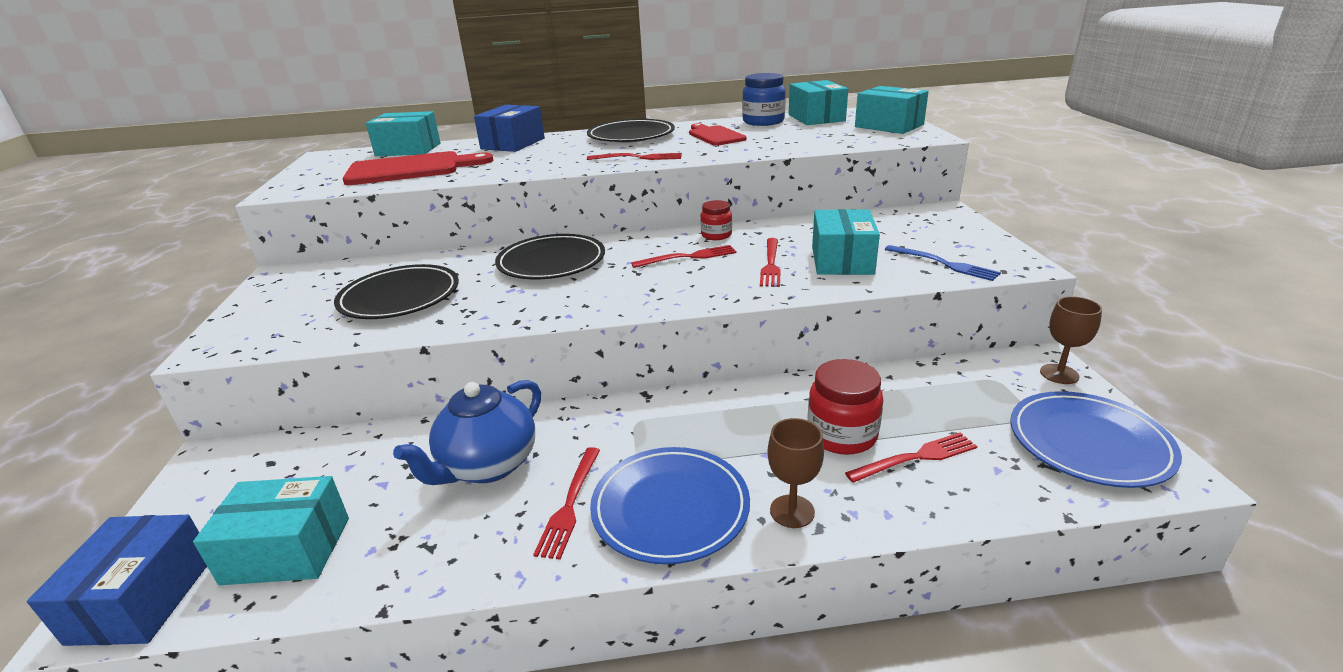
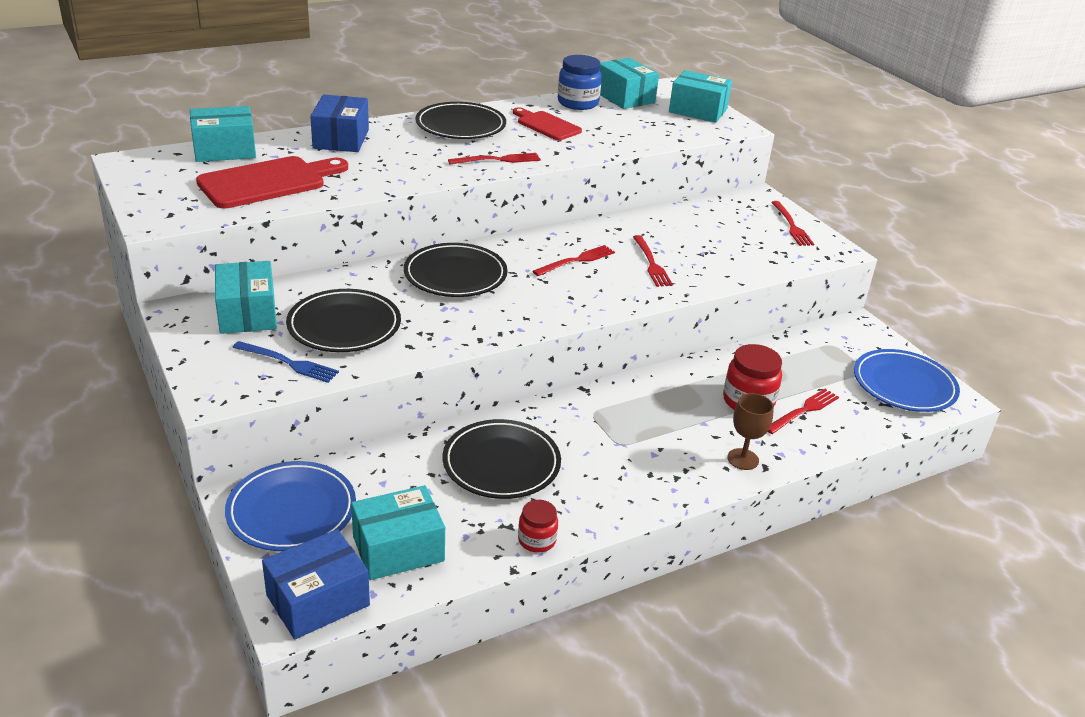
camera: 25 degrees left, 5 degrees up
(143, 599) = (318, 600): blue box -> blue box turned 75 degrees clockwise
(487, 466) = (501, 463): blue teapot -> black plate
(570, 504) = (588, 480): red fork -> red fork (791, 226)
(670, 508) = (661, 471): blue plate -> blue plate (291, 510)
(716, 235) = (584, 234): red jar -> red jar (537, 540)
(842, 260) = (705, 255): turquoise box -> turquoise box (247, 313)
(944, 264) = (783, 253): blue fork -> blue fork (288, 363)
(1059, 374) = (872, 335): brown goblet -> none

